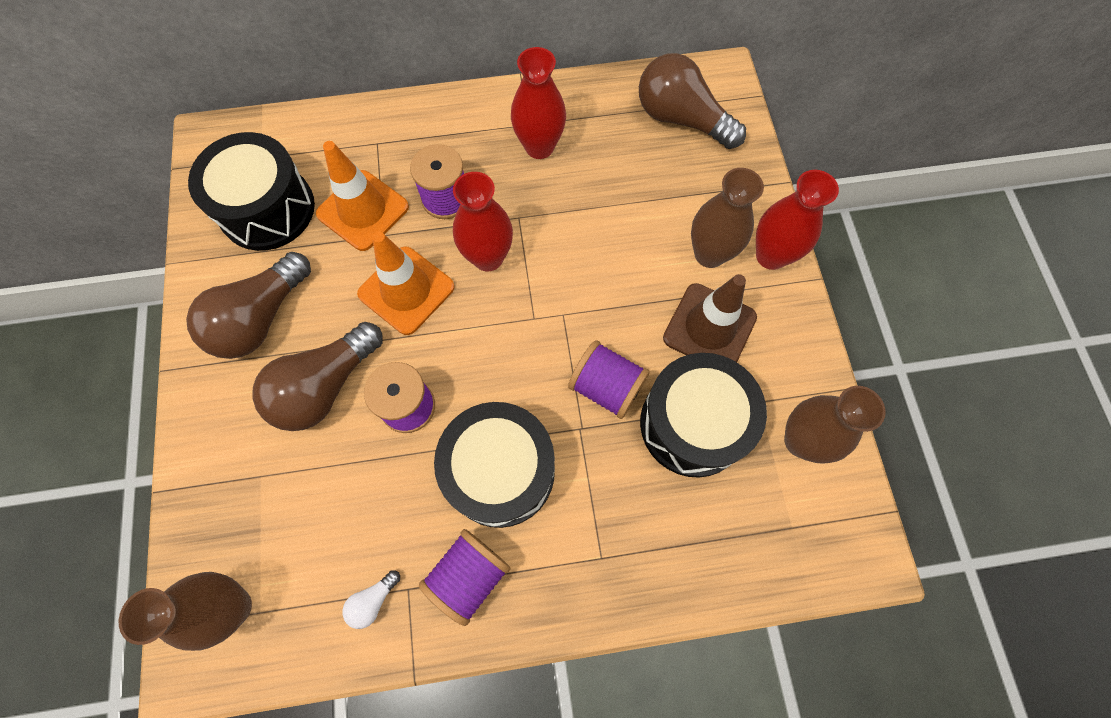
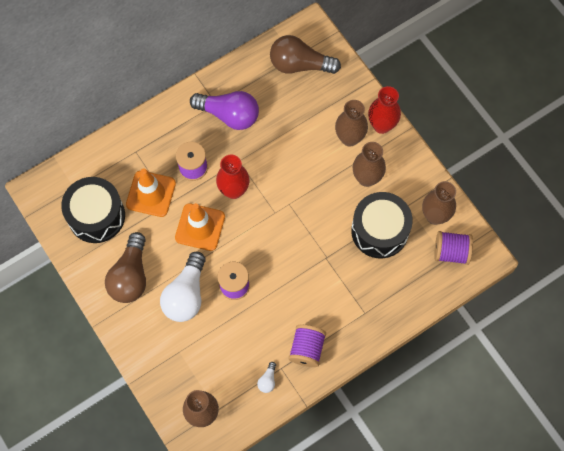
camera: 25 degrees left, 0 degrees up
(325, 386) = (186, 294): brown light bulb -> white light bulb
(500, 471) = (297, 295): black drum -> none
(539, 147) = (229, 115): red vase -> purple light bulb
(606, 387) = (329, 231): purple spool -> purple spool (451, 252)
(709, 327) = (366, 178): brown traffic cone -> brown vase

